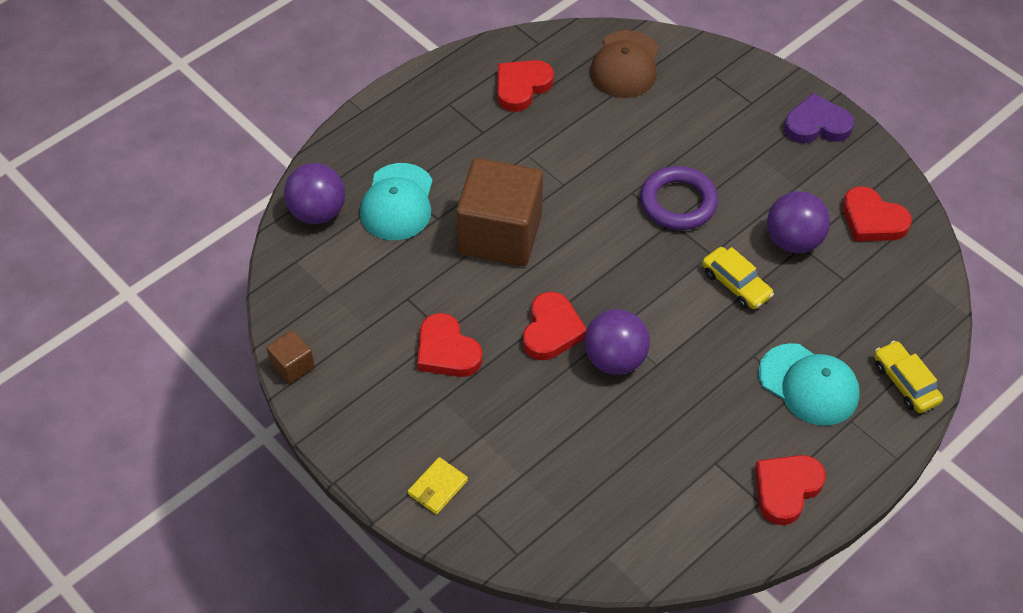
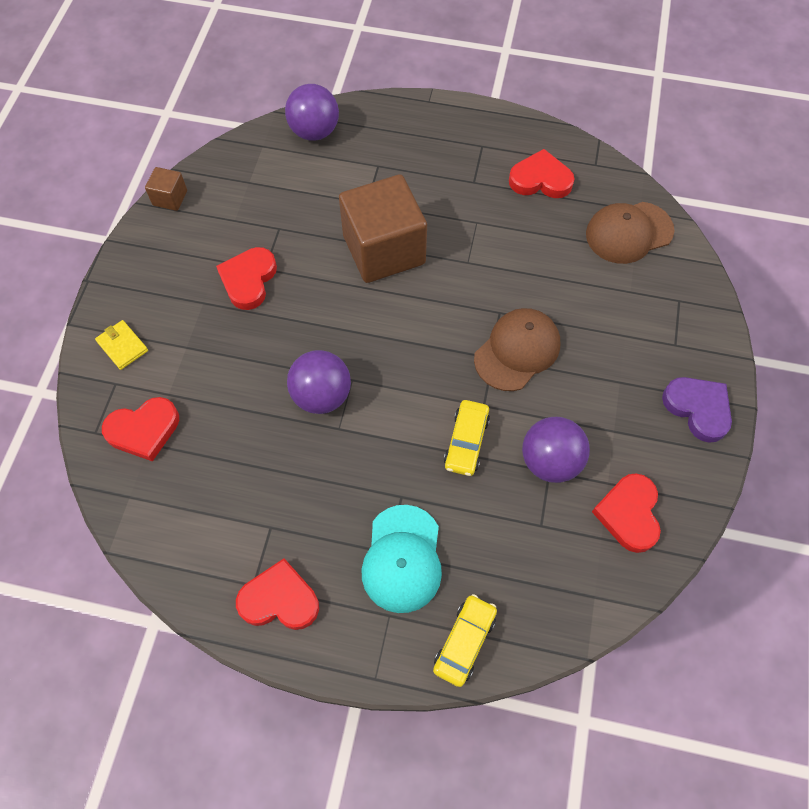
camera: 55 degrees right, 10 degrees up
(397, 202) = (361, 171): turquoise cap -> none
(437, 487) = (122, 346): yellow wallet -> yellow wallet turned 45 degrees clockwise
(552, 330) = (318, 336): red heart -> red heart (144, 430)
(678, 202) = (517, 351): purple ring -> brown cap

